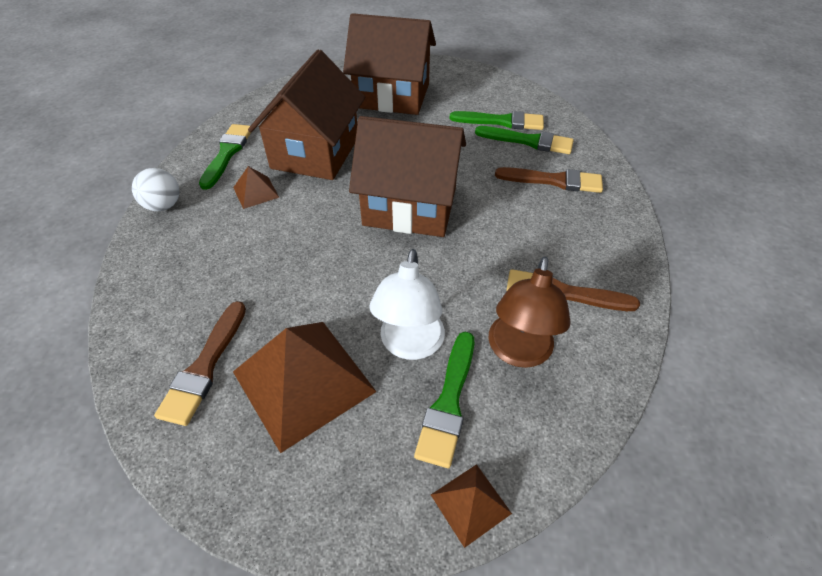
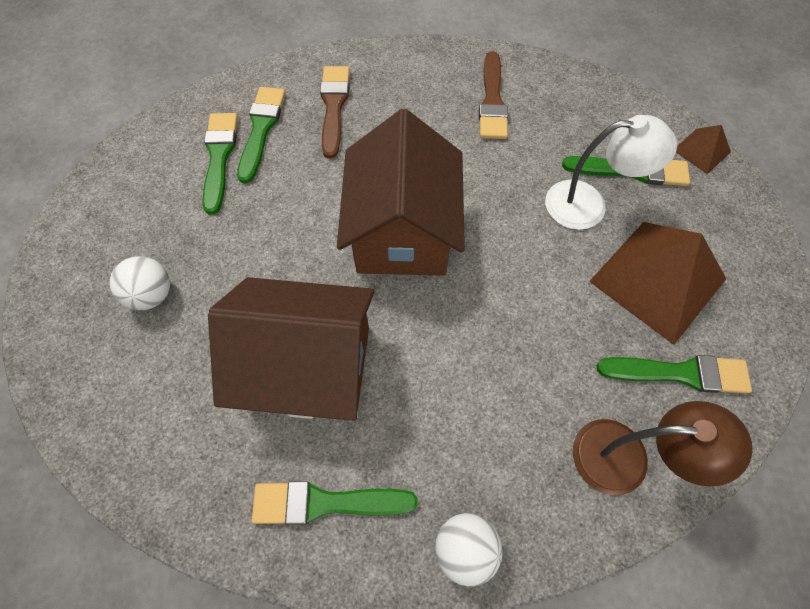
camera: 100 degrees left, 15 degrees up
(205, 367) = (680, 373): brown brush -> green brush
(256, 192) = (409, 421): brown pyramid -> none
(392, 96) = (152, 295): brown house -> white ball
(518, 352) = (566, 129): brown lamp -> brown lamp (626, 458)

